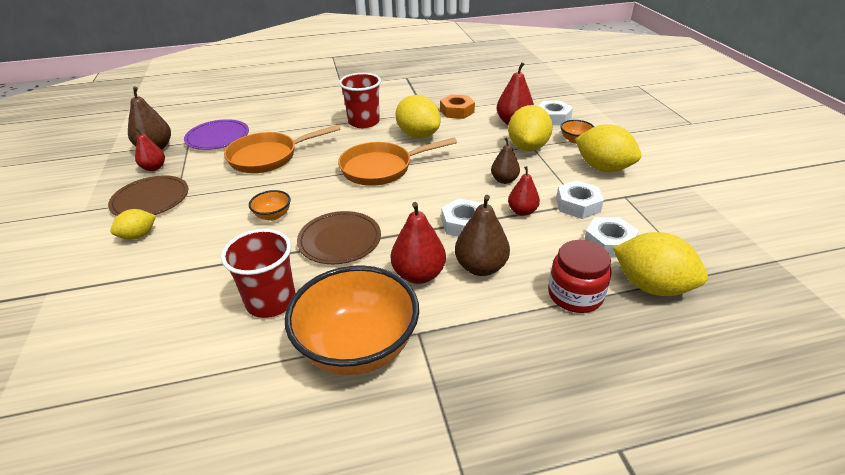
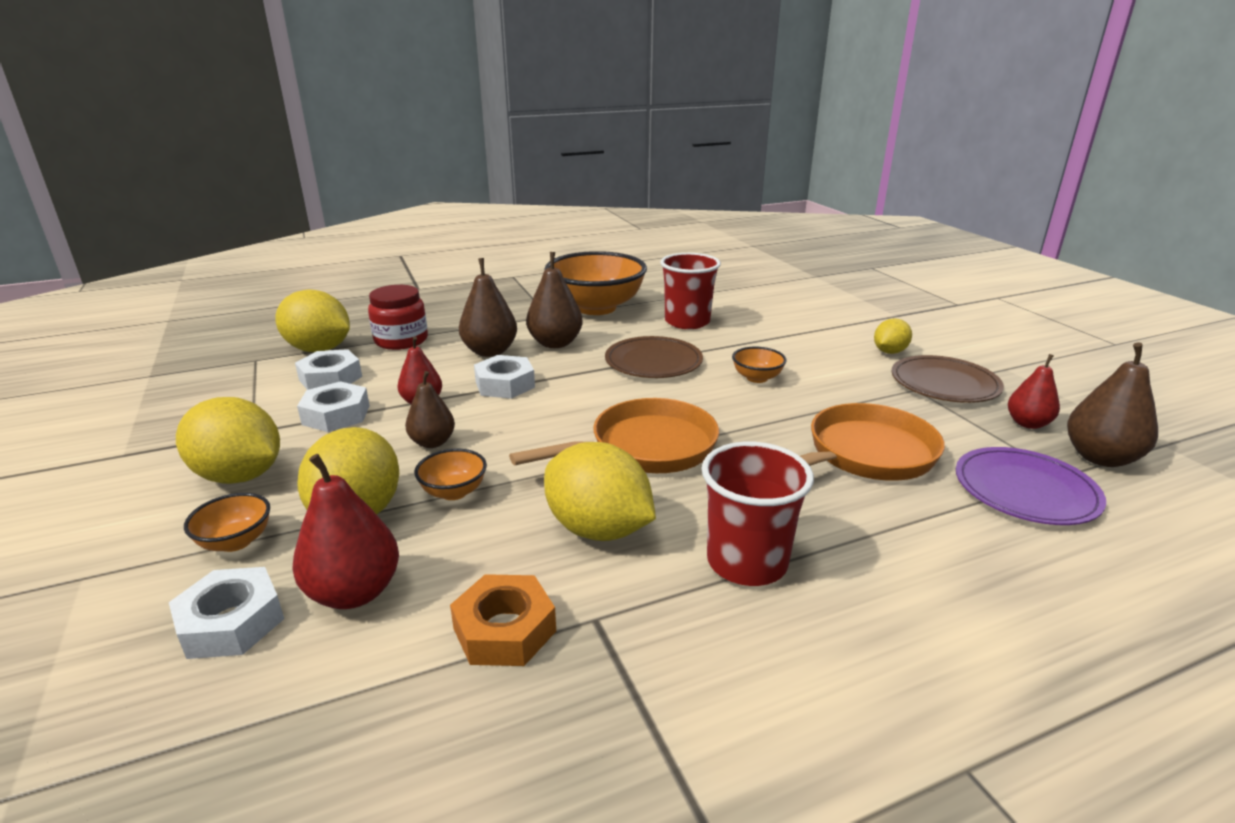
camera: 170 degrees right, 10 degrees down
(418, 274) = (555, 343): red pear -> brown pear
(484, 153) = (454, 492): none -> orange bowl

